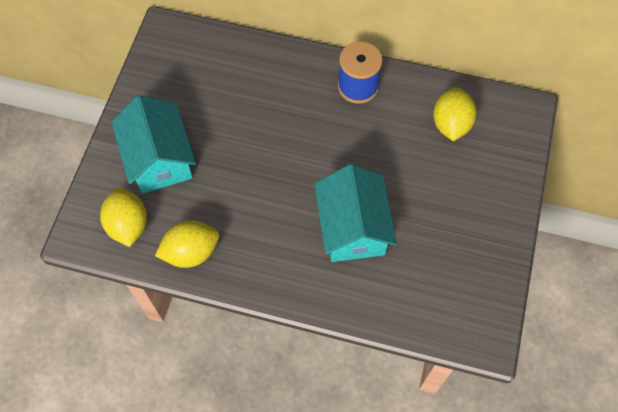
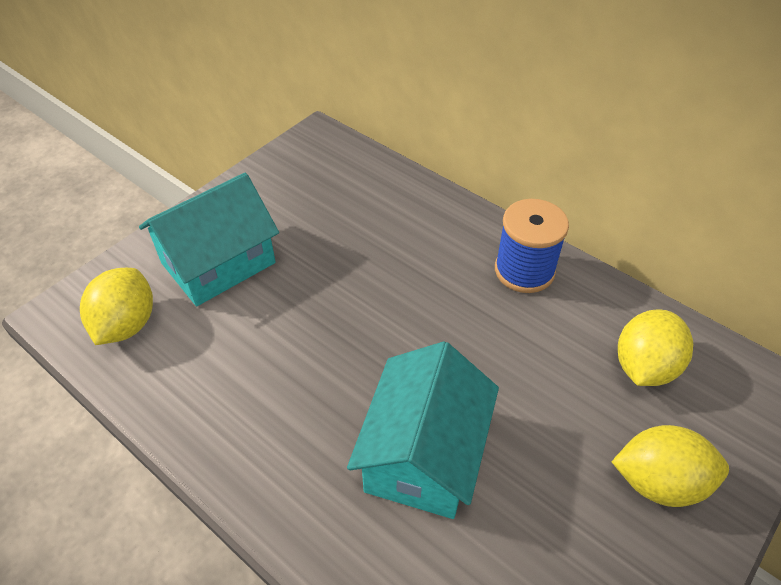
camera: 25 degrees right, 15 degrees down
(159, 159) = (218, 263): turquoise house -> turquoise house turned 45 degrees clockwise
(191, 252) = (178, 391): yellow lemon -> yellow lemon (659, 482)

